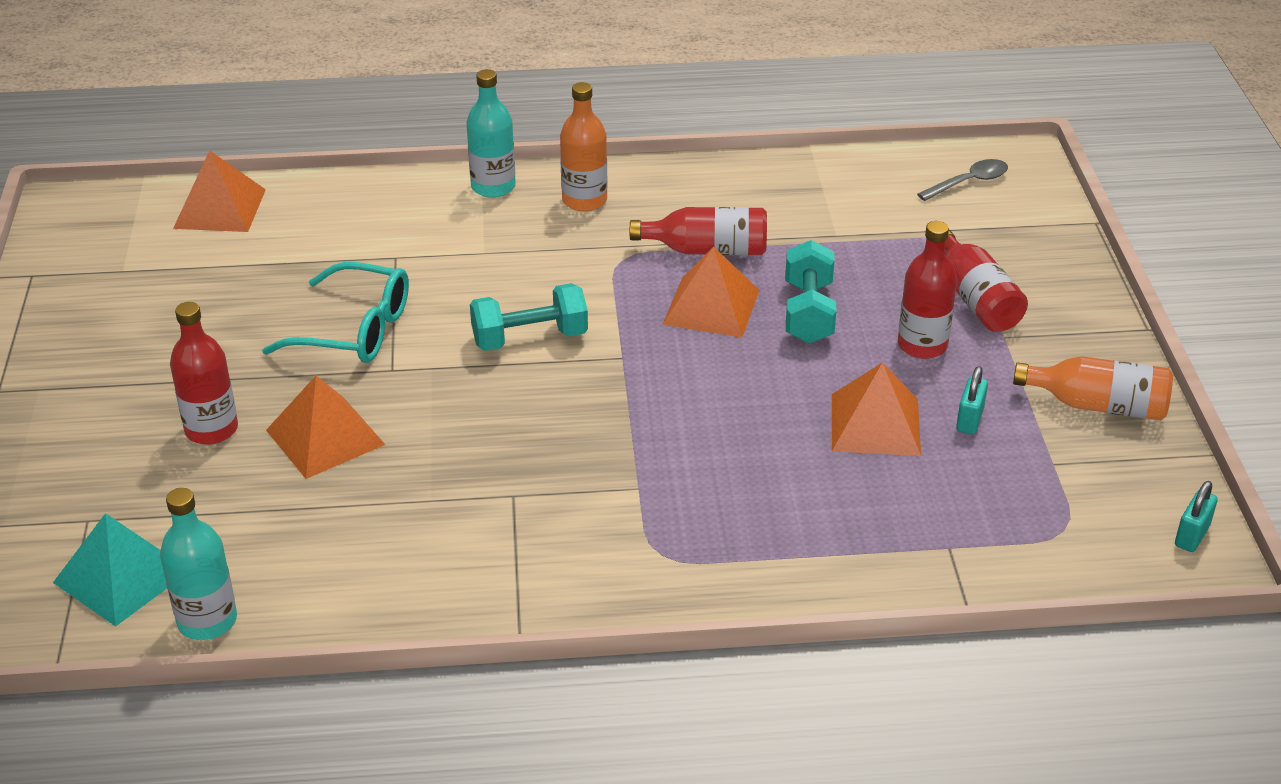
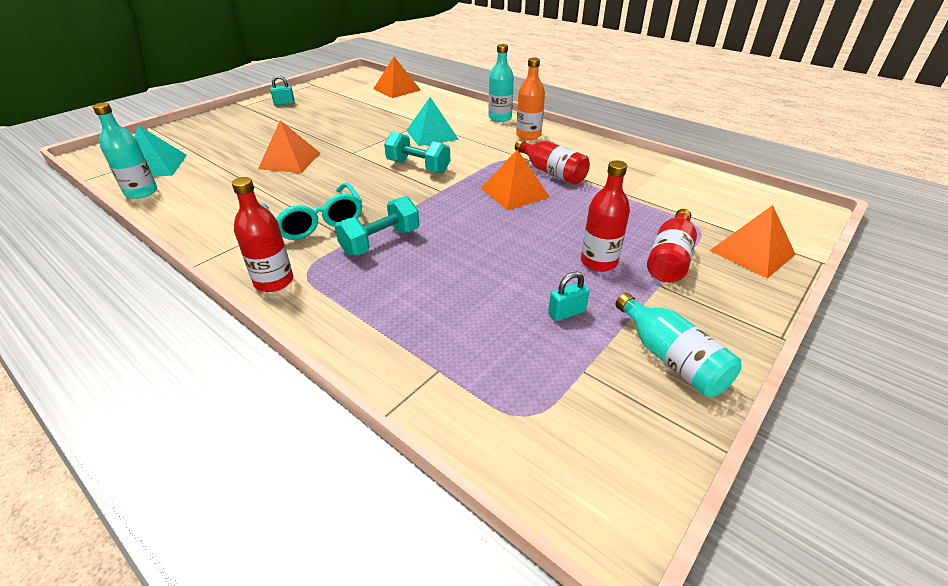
camera: 45 degrees right, 0 degrees up
(211, 429) = (266, 141): red bottle -> red bottle (274, 281)
(354, 330) = (365, 136): turquoise glasses -> turquoise glasses (316, 221)
(449, 272) = (432, 135): none -> turquoise pyramid
(808, 313) = (558, 217): turquoise dumbbell -> turquoise dumbbell (380, 242)
(875, 424) = (507, 282): orange pyramid -> orange pyramid (752, 252)
(969, 182) = (752, 207): grey spoon -> none
(1098, 405) = (671, 358): orange bottle -> turquoise bottle
(1192, 536) = (620, 497): turquoise padlock -> turquoise padlock (284, 103)

